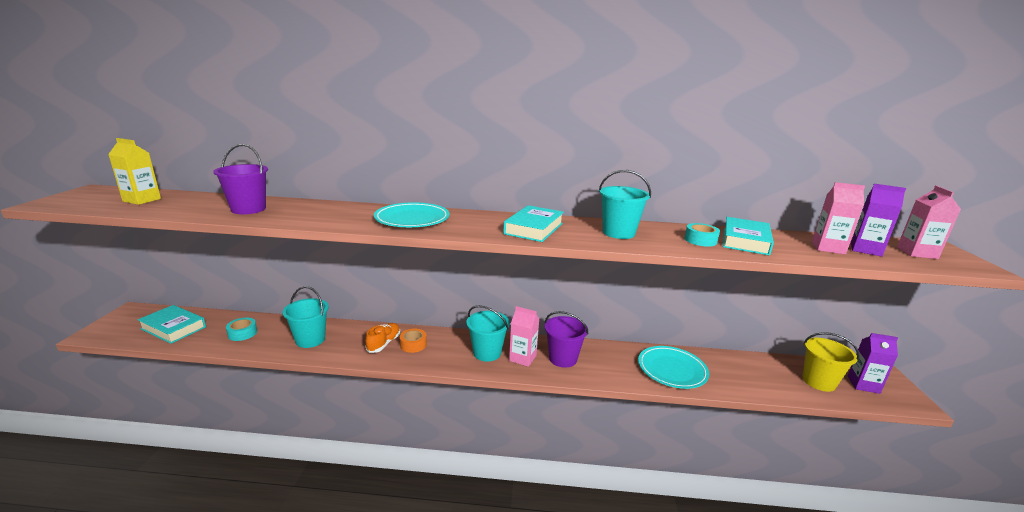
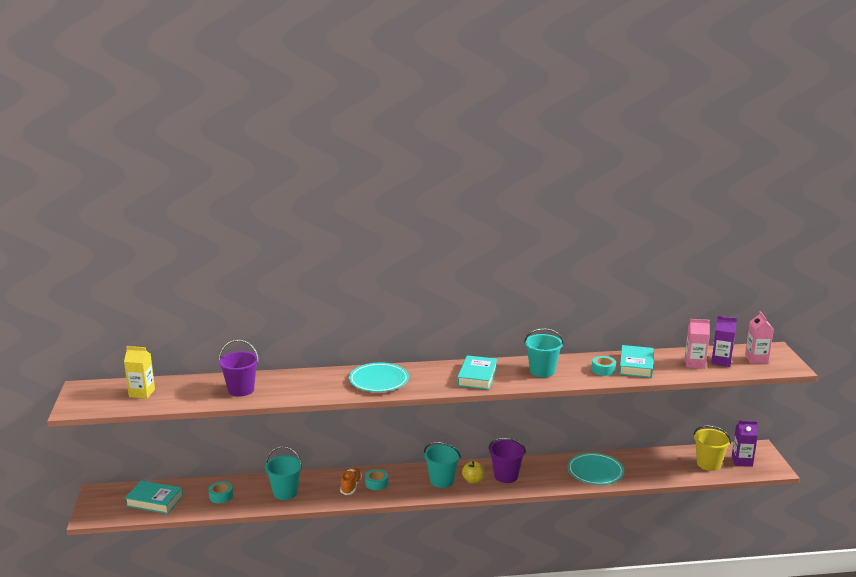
camera: 10 degrees left, 0 degrees up
(413, 344) = (376, 483): orange tape -> turquoise tape
(522, 358) = (473, 480): pink carton -> yellow apple

